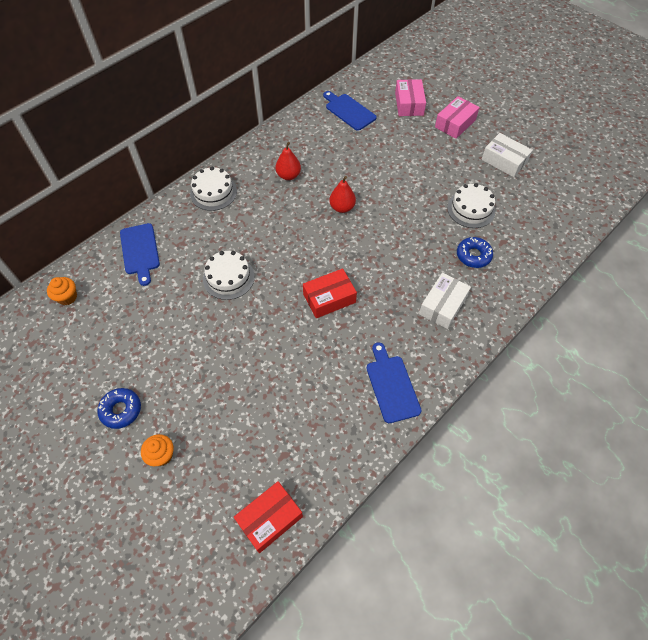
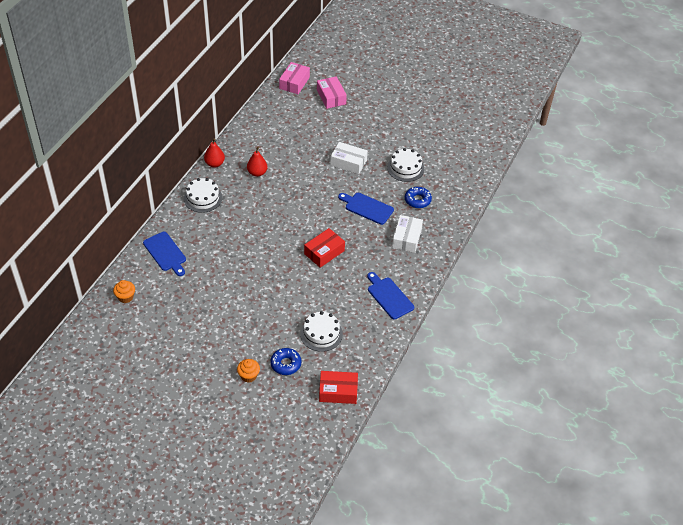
camera: 20 degrees left, 10 degrees down
(121, 410) = (206, 357): blue donut -> blue donut (286, 364)
(228, 278) = (243, 256): white cake -> white cake (321, 334)
(269, 519) = (338, 391): red box -> red box turned 60 degrees clockwise
(342, 207) = (308, 187): red pear -> red pear (214, 164)
(349, 111) = (285, 112): blue cutting board -> blue cutting board (367, 208)
(455, 123) = (373, 105): pink box -> pink box (294, 83)
(504, 161) = (419, 127): white box -> white box (348, 163)

